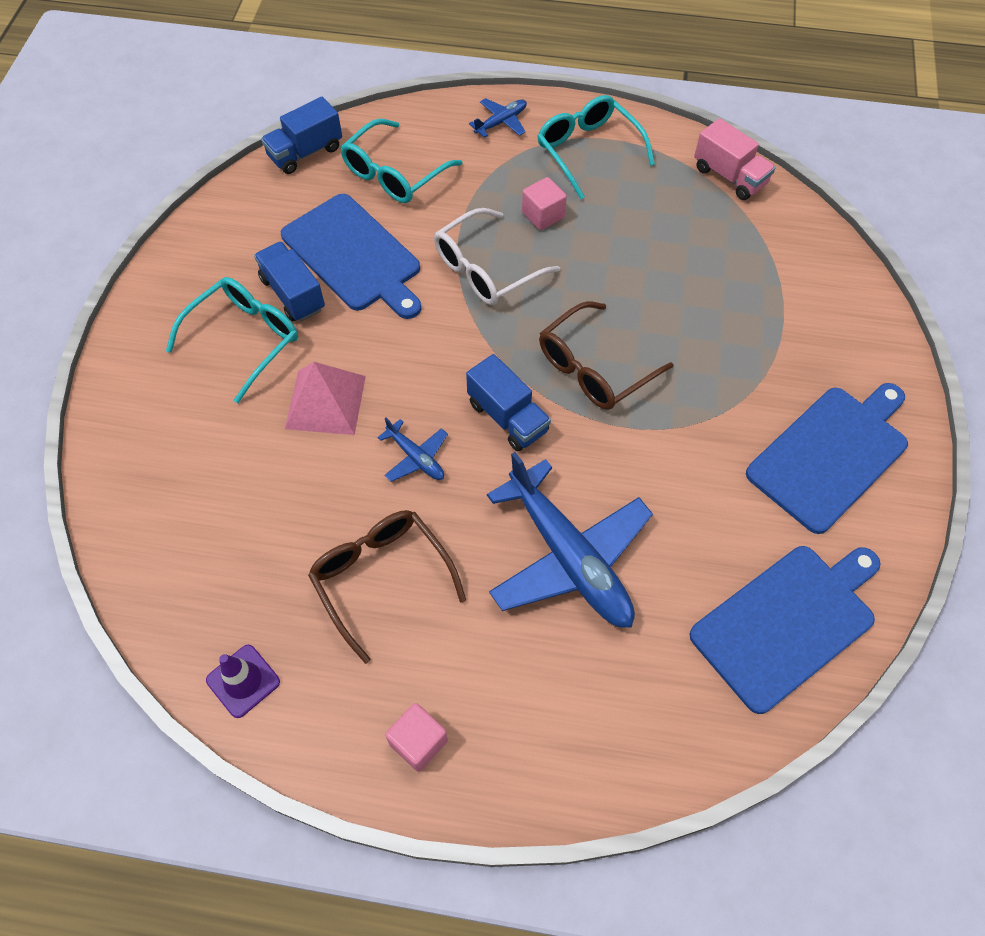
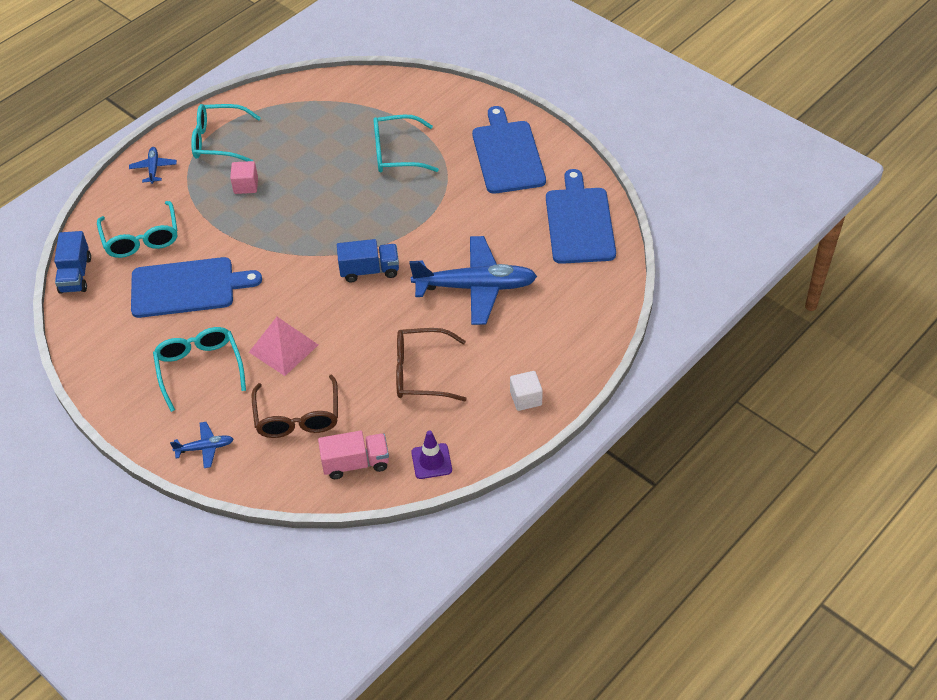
camera: 55 degrees left, 10 degrees down
(293, 294) = (188, 330): blue truck -> none
(416, 457) = (359, 323): blue plane -> blue plane (205, 448)
(418, 742) = (526, 398): pink cube -> white cube
(485, 269) = (259, 231): white glasses -> none
(594, 368) = (372, 218): brown glasses -> brown glasses (297, 417)
(720, 328) = (396, 153): none -> turquoise glasses
(729, 176) = (300, 92): pink truck -> pink truck (356, 463)

